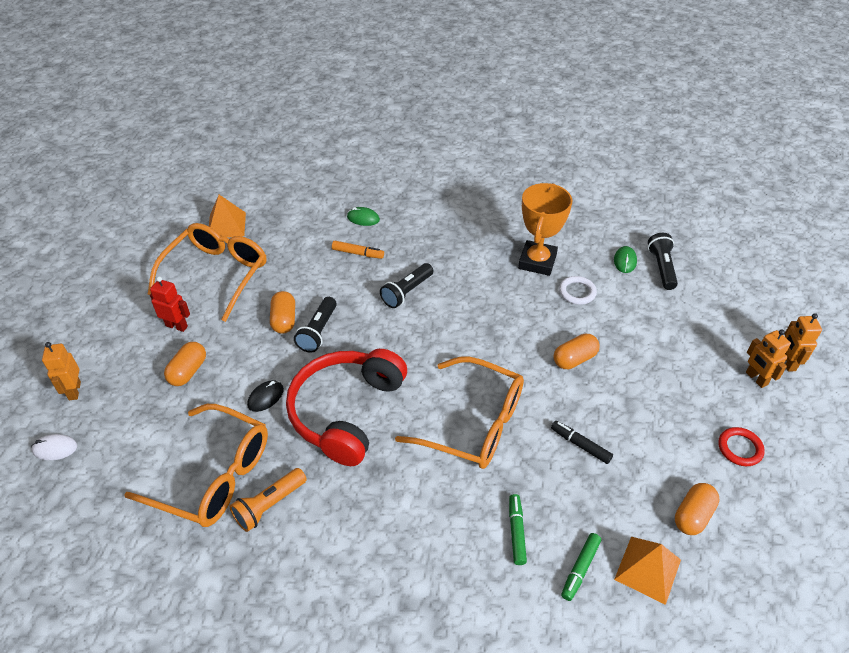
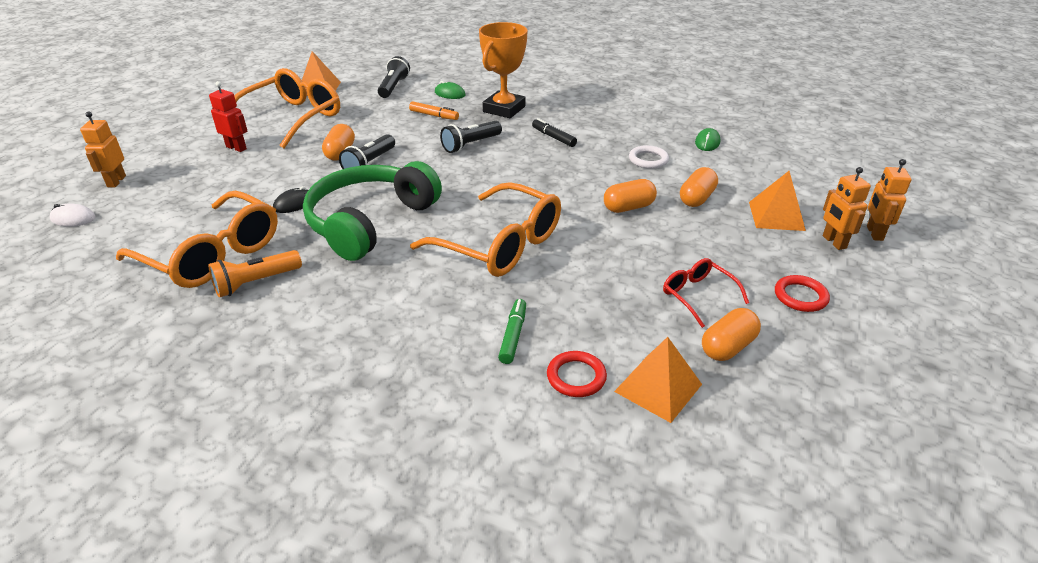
camera: 10 degrees right, 10 degrees down
(188, 371) = (229, 179): orange capsule -> orange capsule (696, 198)
(346, 411) = (369, 222): red headphones -> green headphones
(537, 261) = (613, 135): orange trophy -> orange trophy (504, 109)
(580, 445) = (612, 273): black marker -> black marker (553, 137)
(580, 569) = (576, 377): green marker -> red ring
(657, 460) = (697, 295): none -> red glasses
(661, 267) = (746, 150): black flashlight -> black flashlight (394, 87)
(703, 352) = (776, 216): none -> orange pyramid

